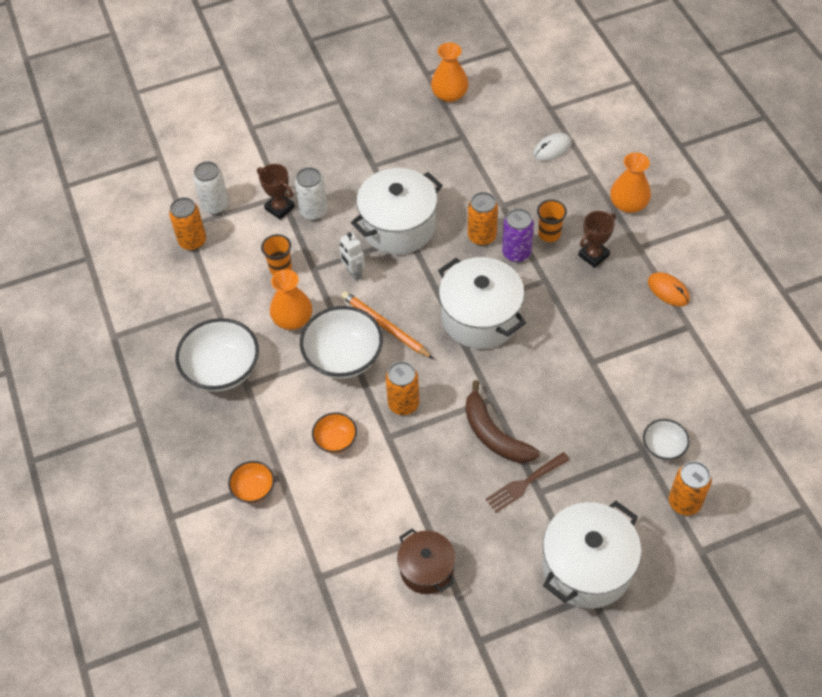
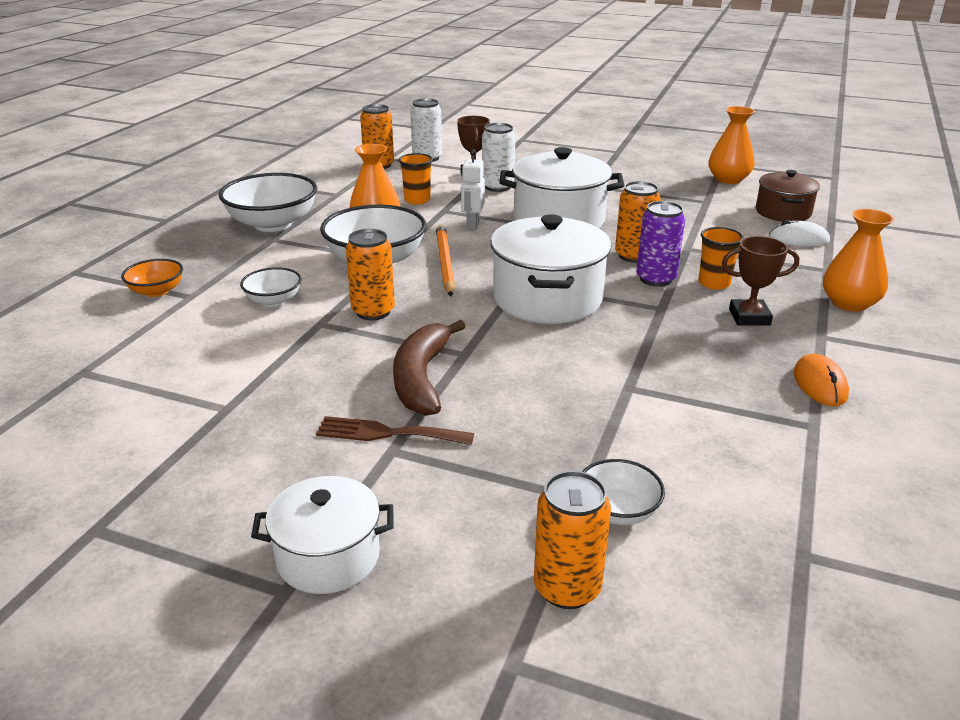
camera: 40 degrees right, 25 degrees down
(335, 440) = (273, 301): orange bowl -> white bowl
(426, 569) = (170, 431): brown pot -> brown pot (783, 212)
(587, 567) = (328, 557): white pot -> white pot, size x0.61

